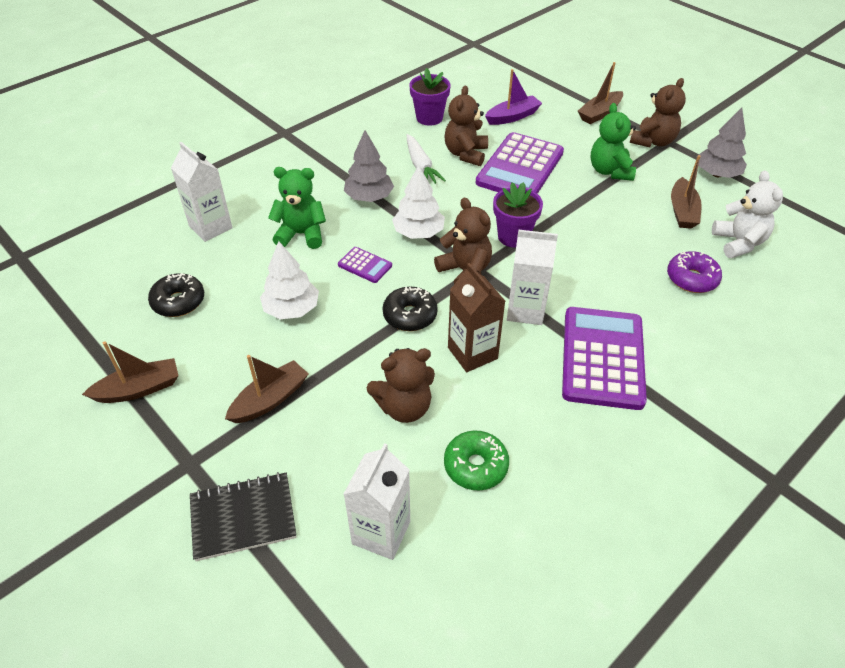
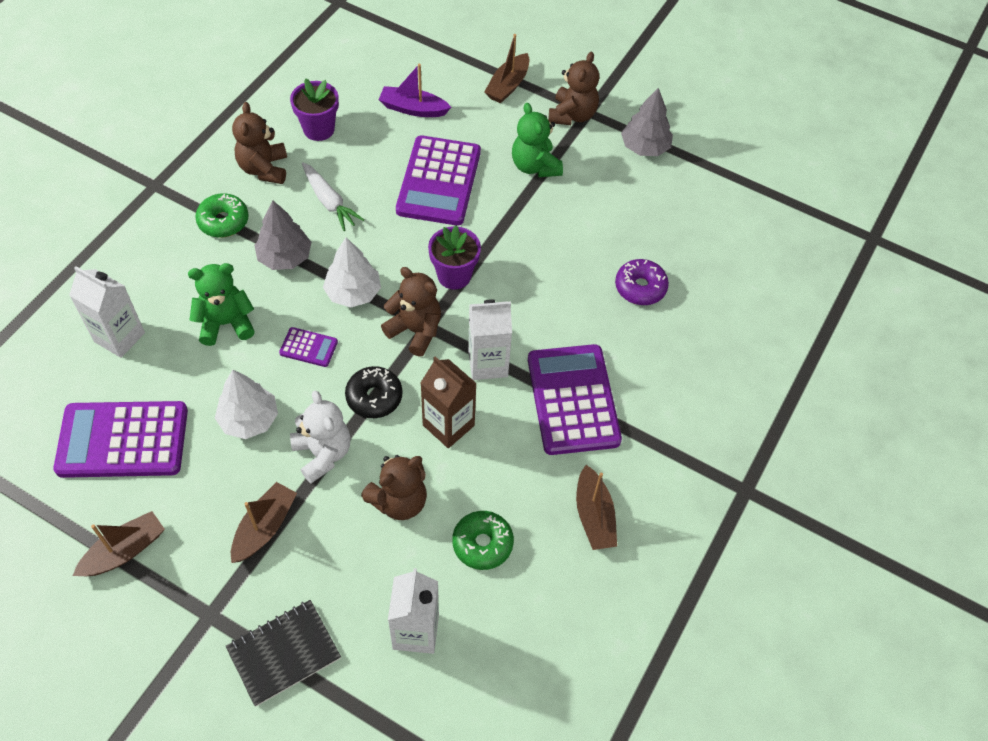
camera: 20 degrees left, 10 degrees up
(178, 301) = (123, 440): black donut -> purple calculator
(328, 164) = (223, 221): none -> green donut
(466, 154) = (374, 174): brown teddy bear -> brown teddy bear (264, 169)
(512, 116) = (413, 109): purple boat -> purple boat turned 120 degrees counterclockwise
(682, 211) = (618, 204): brown boat -> brown boat (594, 516)
(738, 243) = (678, 233): white teddy bear -> white teddy bear (323, 454)

